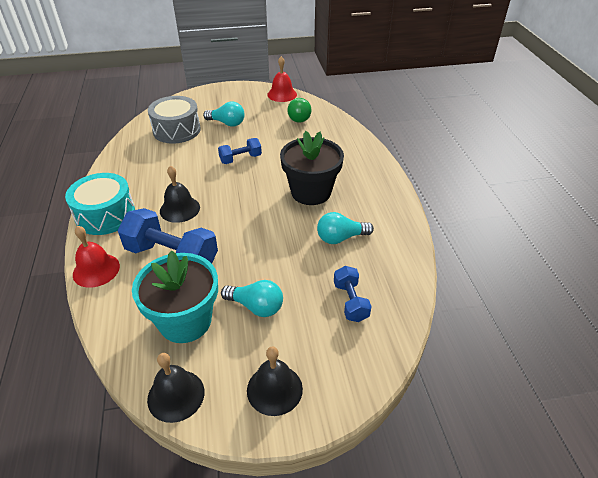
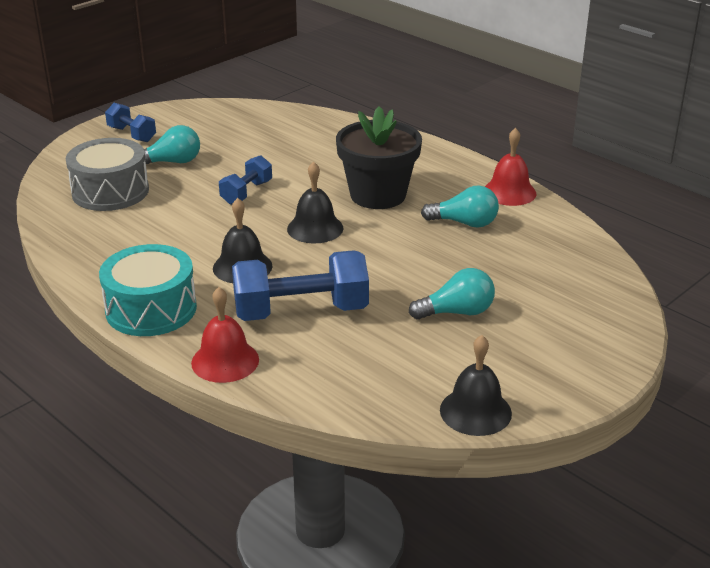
camera: 35 degrees left, 10 degrees down
(185, 321) = (400, 355): turquoise flower pot -> none
(274, 389) = (560, 362): black bell -> black bell (315, 228)
(282, 94) = (202, 109): red bell -> red bell (509, 192)
(299, 117) = (260, 127): green light bulb -> none
(340, 238) = (464, 223): turquoise light bulb -> turquoise light bulb turned 120 degrees counterclockwise
(350, 302) = (542, 269): blue dumbbell -> blue dumbbell (132, 134)

